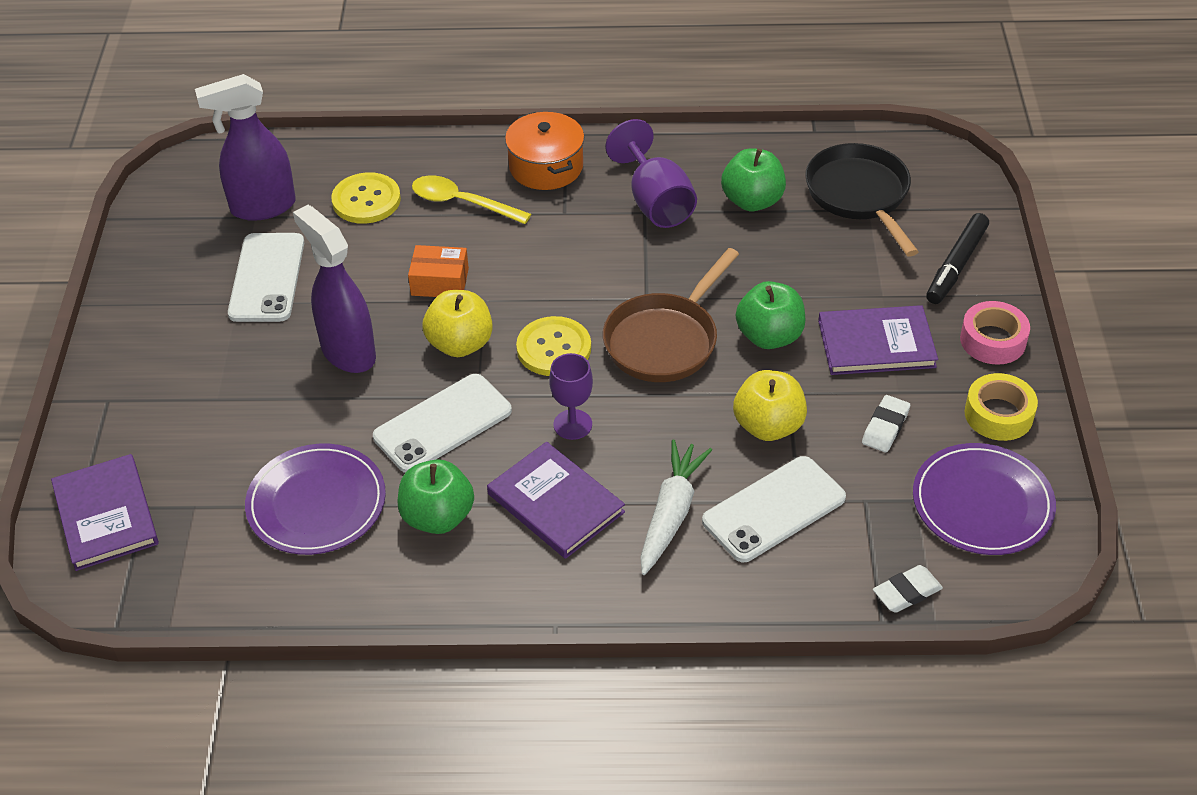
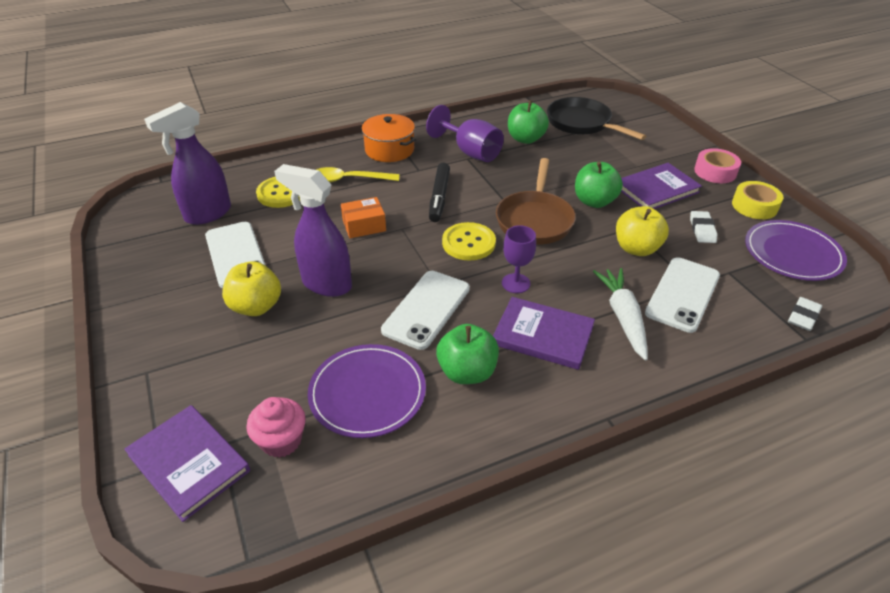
camera: 25 degrees left, 5 degrees down
(203, 524) = (281, 440): none -> pink cupcake
(460, 344) = (404, 257): yellow apple -> yellow apple (256, 306)
(956, 265) = (662, 142): black marker -> black marker (439, 197)

